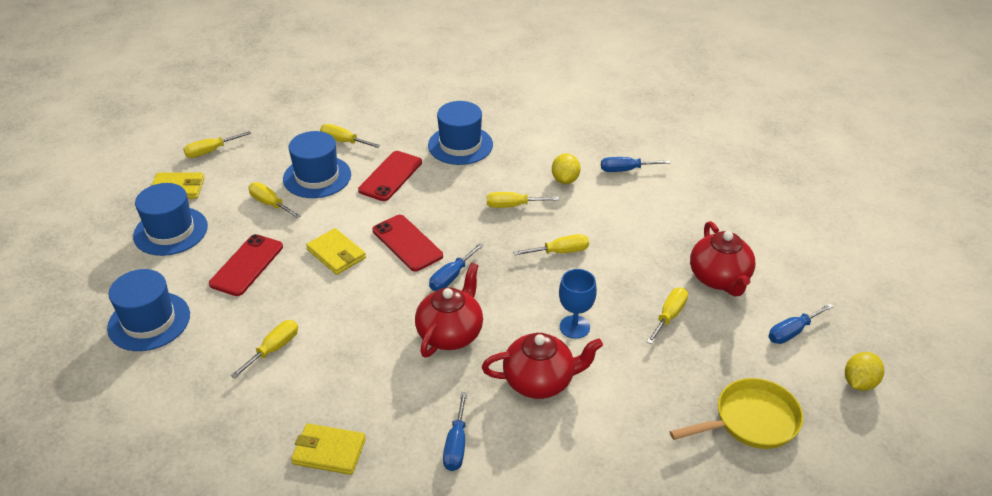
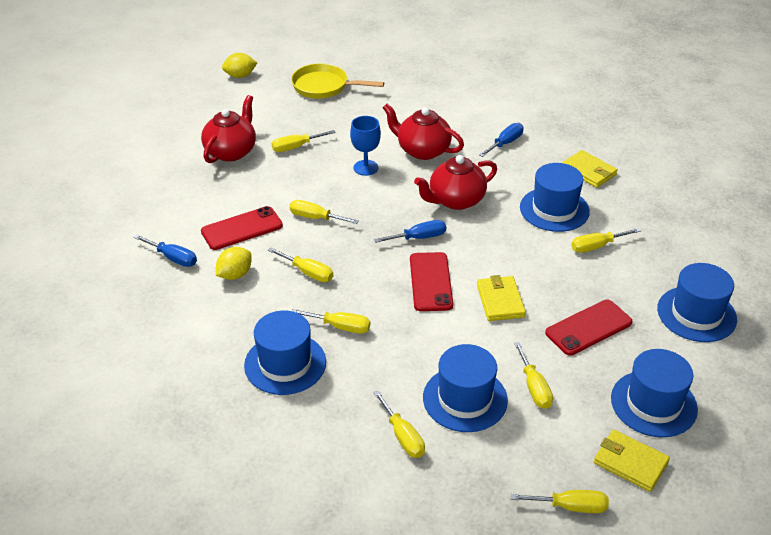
camera: 145 degrees left, 0 degrees up
(341, 373) = (554, 209): none -> blue hat
(390, 176) = (389, 360): red phone -> red phone (242, 229)
(446, 181) = (340, 327): none -> yellow screwdriver
(792, 332) = (235, 108): blue screwdriver -> none

